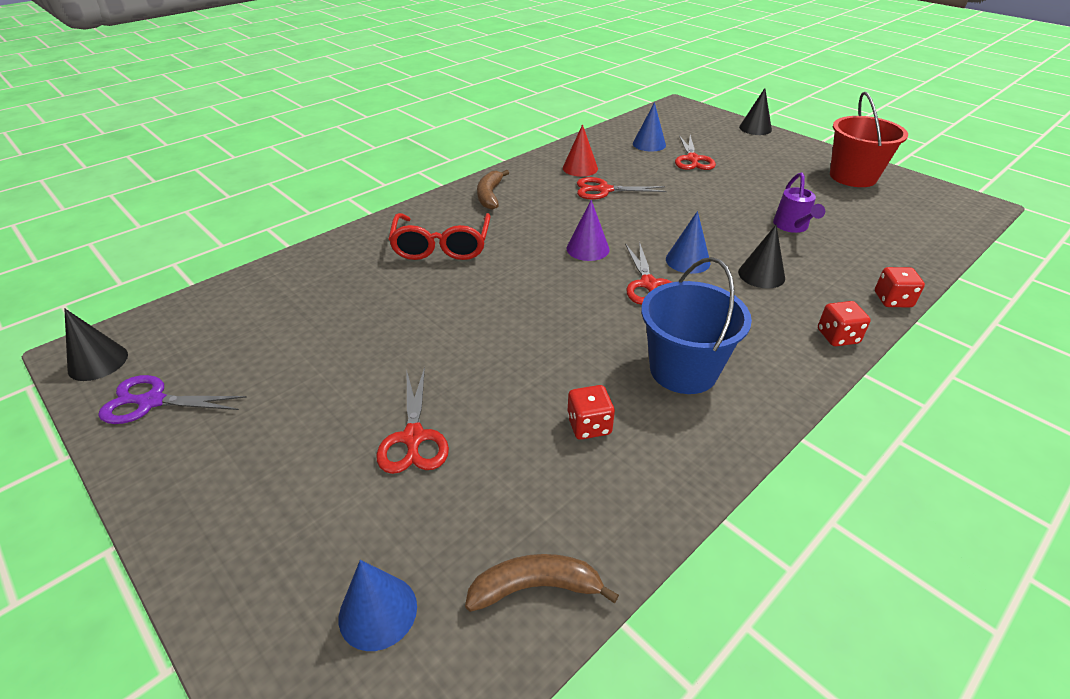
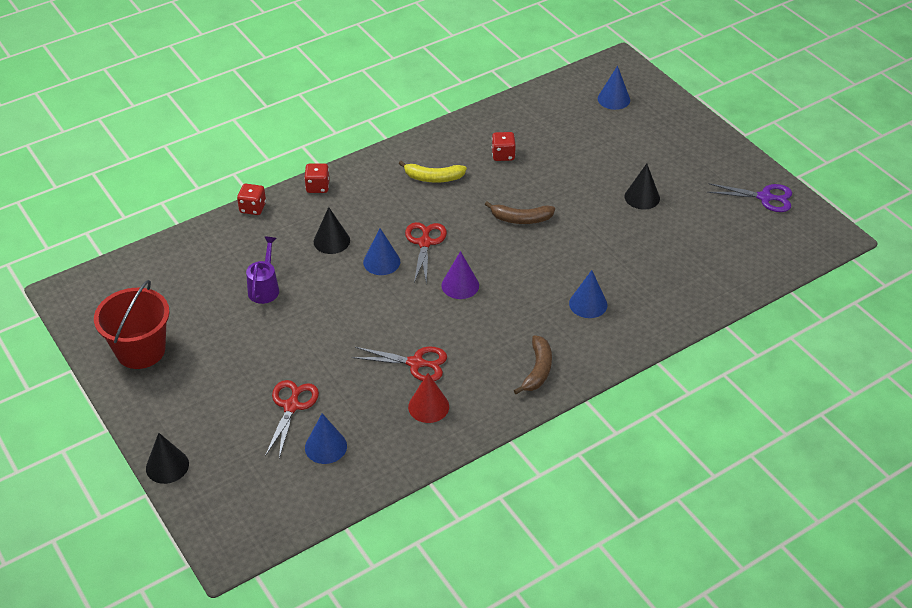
camera: 170 degrees left, 5 degrees up
(98, 362) = (818, 228): black cone -> black cone (642, 197)
(413, 438) = (603, 160): red scissors -> none
(441, 246) = (588, 304): red glasses -> blue cone
(535, 587) = (546, 98): brown banana -> brown banana (521, 219)
(683, 370) = (433, 178): blue bucket -> yellow banana

